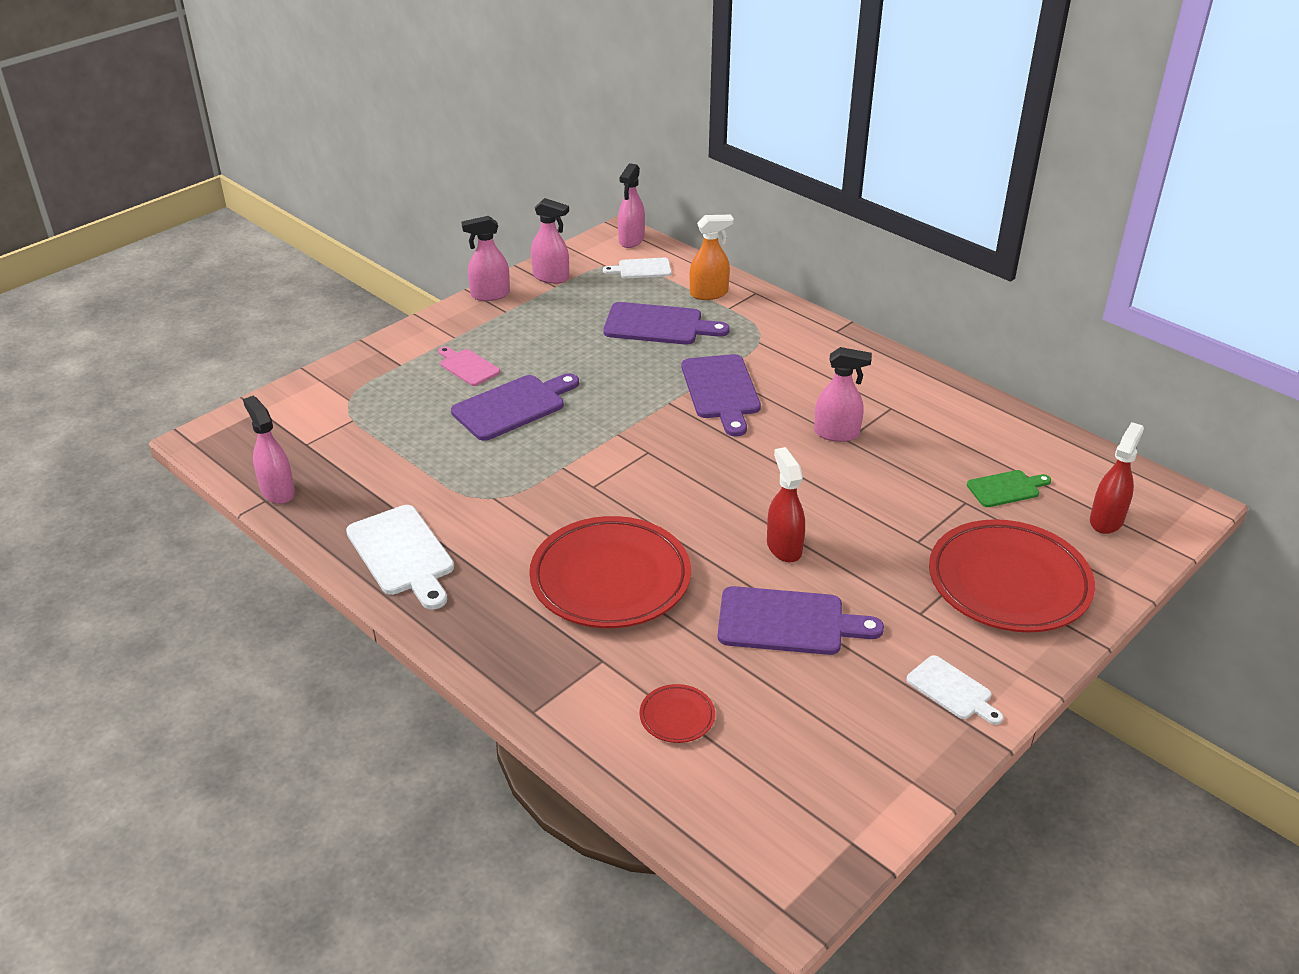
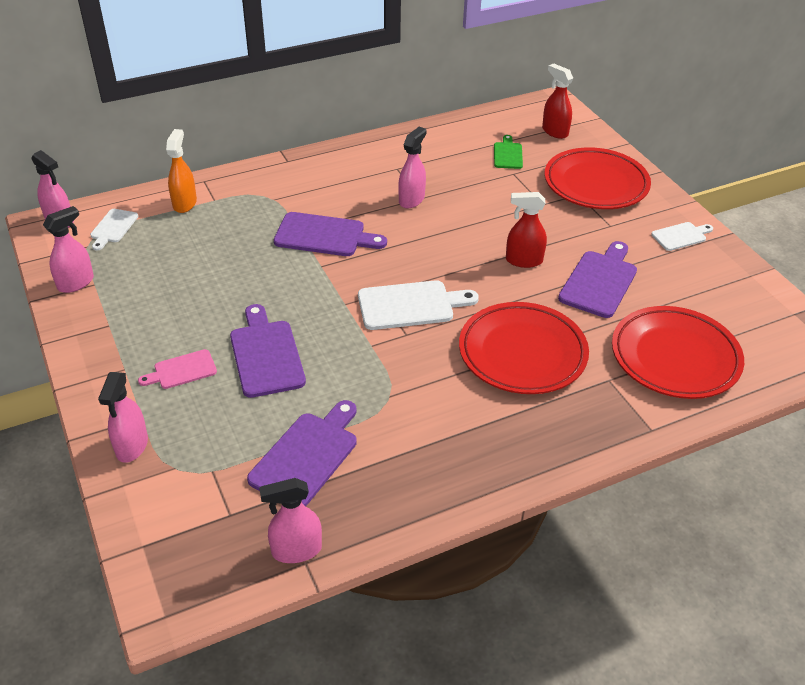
camera: 70 degrees left, 5 degrees up
(402, 554) = (438, 471): white cutting board -> white cutting board (411, 305)
(490, 295) = (70, 329): pink spray bottle -> pink spray bottle (132, 446)
(658, 325) = (208, 242): purple cutting board -> purple cutting board (307, 456)
(677, 717) = (675, 357): red plate -> red plate, size x2.37

